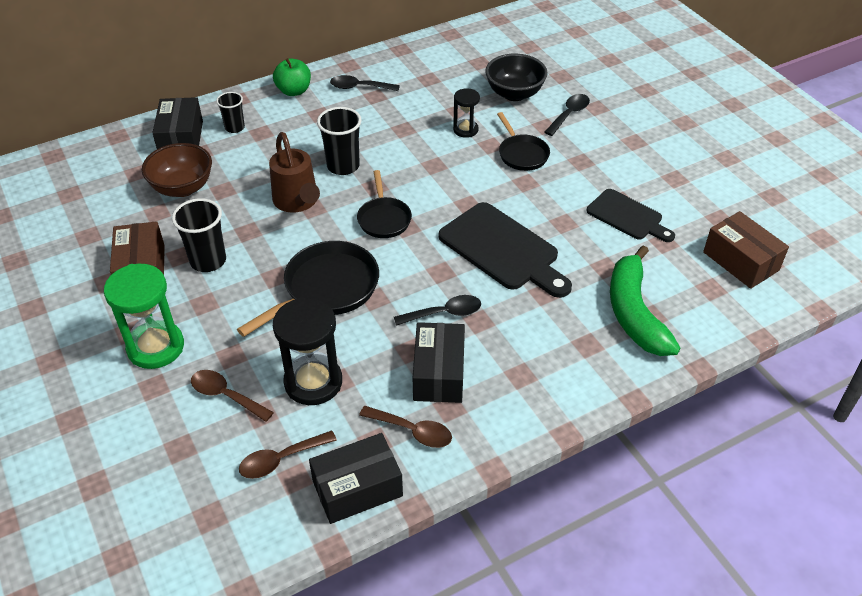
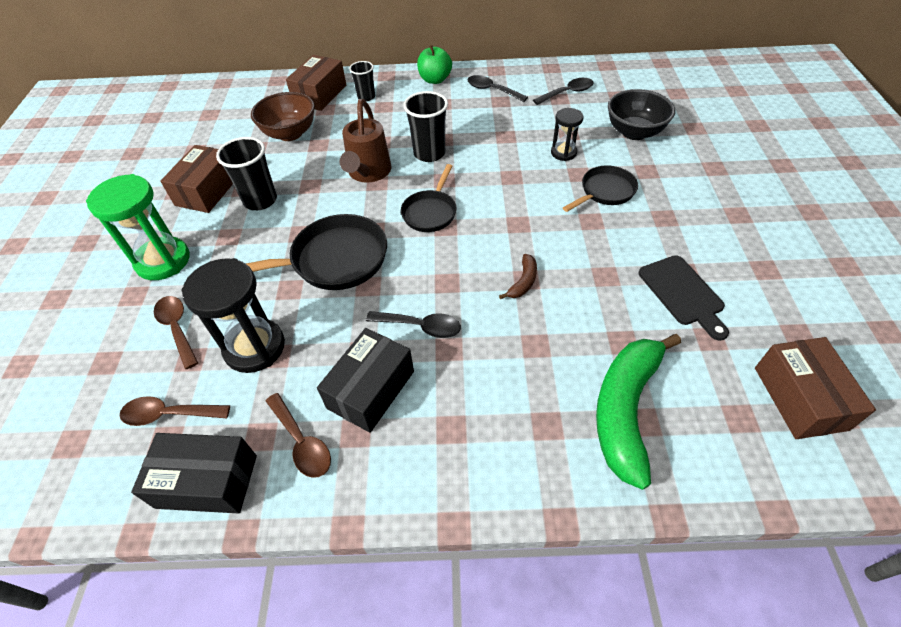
camera: 30 degrees right, 5 degrees up
(181, 138) = (320, 94): black box -> brown box
(503, 249) = (523, 282): black cutting board -> brown banana
(522, 154) = (605, 192): black pan -> black pan turned 135 degrees counterclockwise
(569, 114) = (680, 167): black spoon -> black spoon (567, 93)

